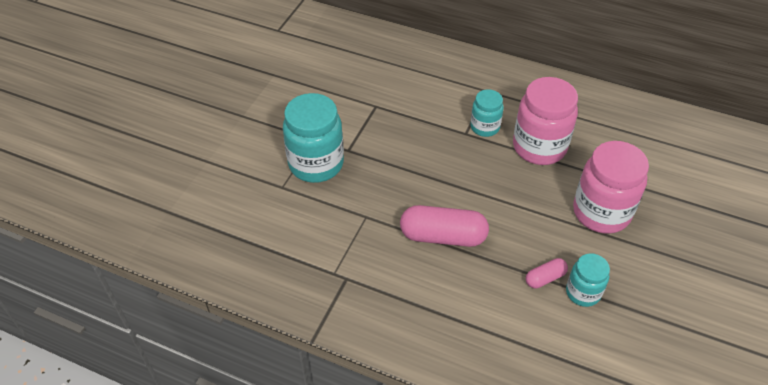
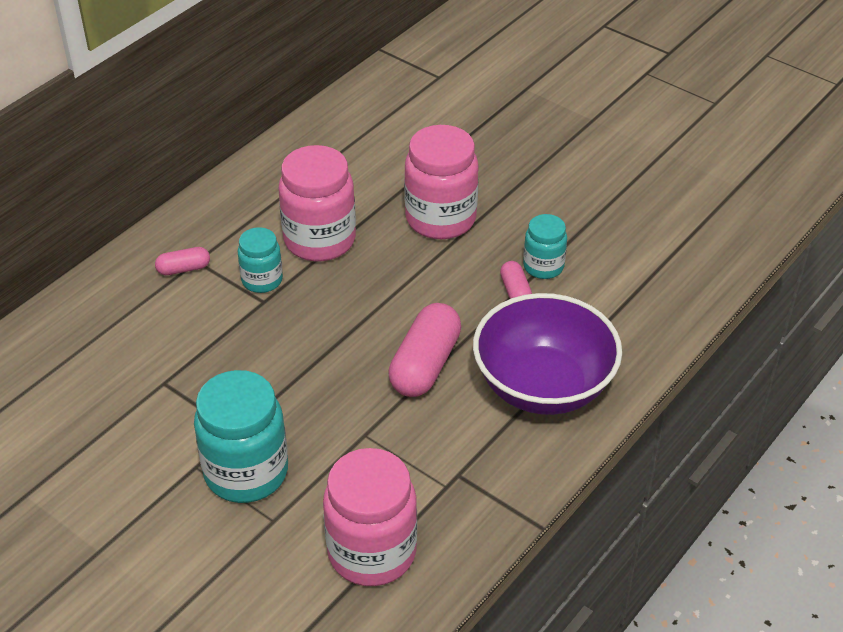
camera: 75 degrees left, 5 degrees down
(268, 243) = (372, 552): none -> pink jar
(450, 316) = (543, 386): none -> purple bowl
(476, 87) = (184, 269): none -> pink capsule

